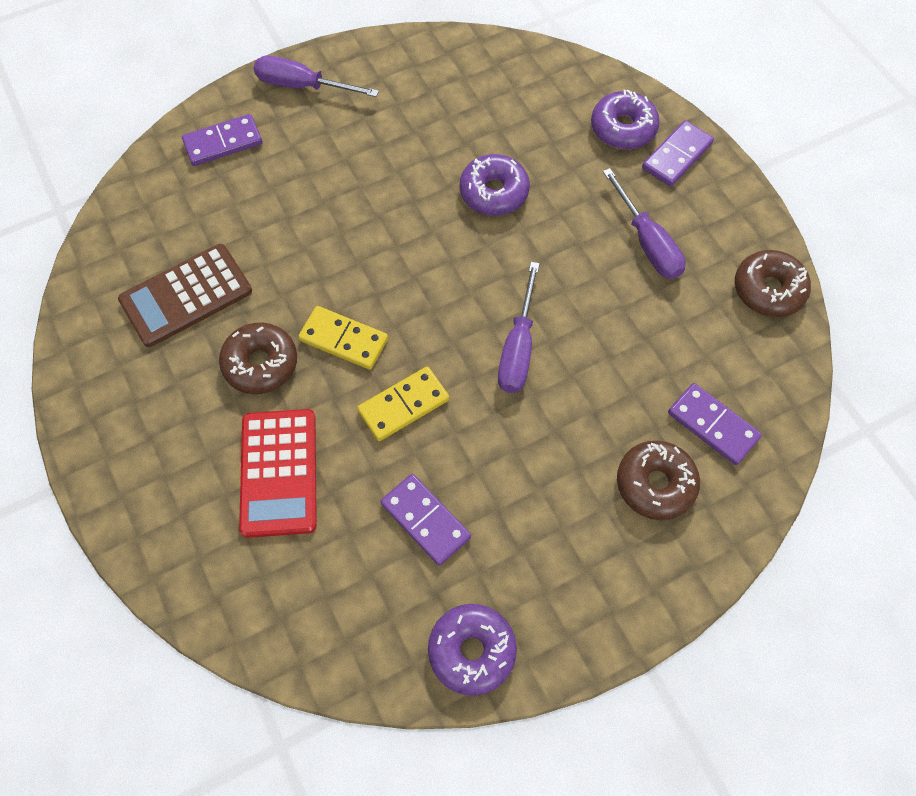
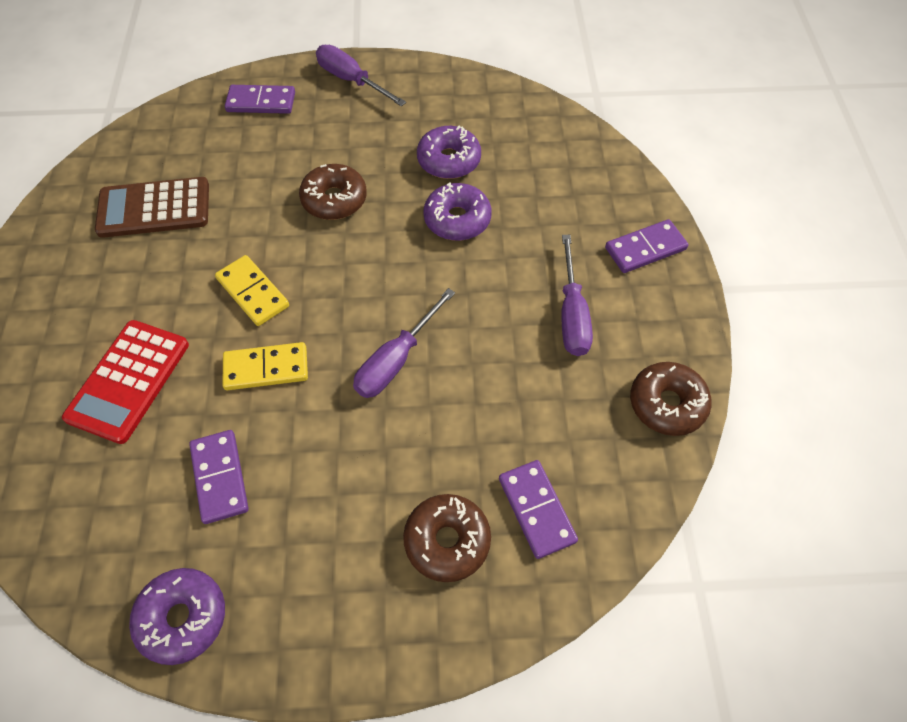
camera: 25 degrees right, 5 degrees down
(260, 364) = (174, 285): brown donut -> brown donut (334, 199)
(623, 128) = (608, 207): purple donut -> purple donut (449, 160)

